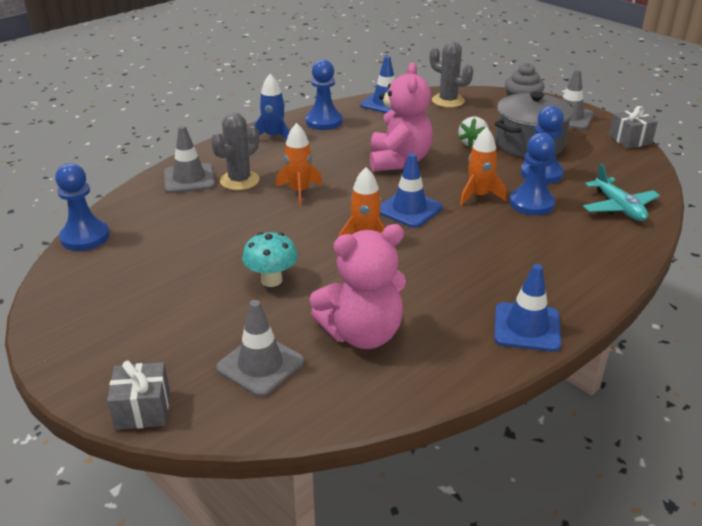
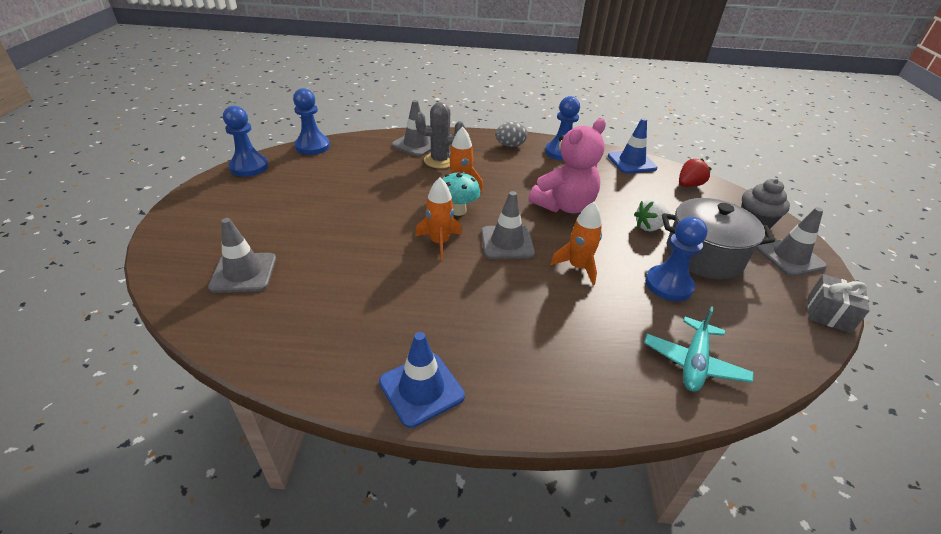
camera: 45 degrees right, 5 degrees up
(142, 410) = (162, 251): grey gift -> none
(271, 280) = (343, 229): turquoise mushroom -> turquoise mushroom (458, 210)
(274, 137) = (510, 145): blue rocket -> grey egg
(362, 334) = (321, 300): pink teddy bear -> none
(409, 209) = (507, 242): blue traffic cone -> grey traffic cone
(448, 101) = (689, 185): grey cactus -> red strawberry
(531, 203) = (612, 302): blue pawn -> blue pawn (249, 167)

